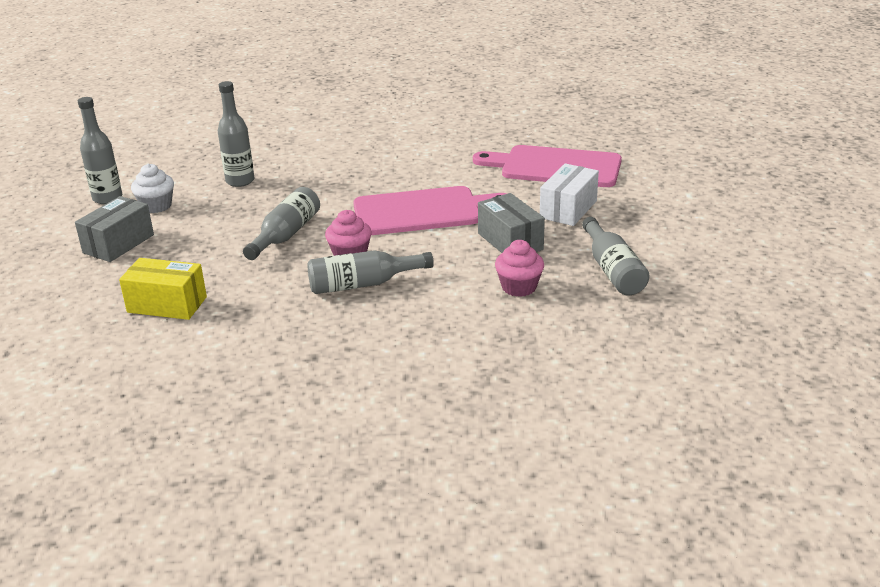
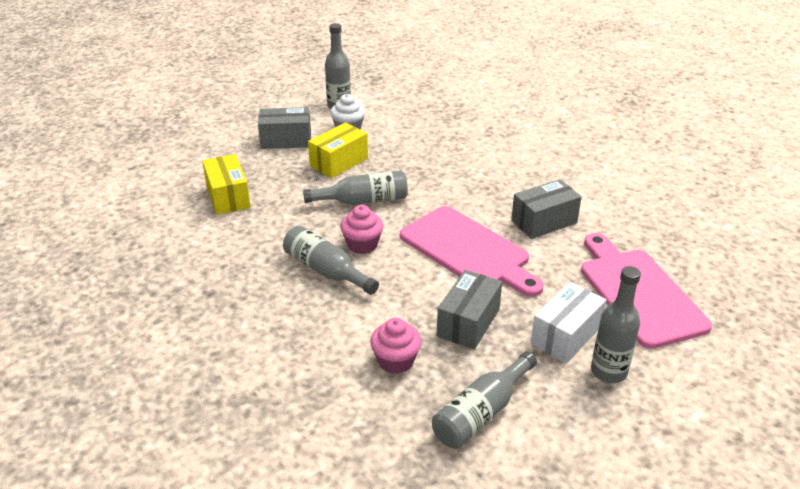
camera: 55 degrees right, 5 degrees up
(205, 228) = (339, 162): none -> yellow box
(240, 181) = (419, 143): grey bottle -> grey bottle (608, 371)
(430, 169) = (544, 222): none -> grey box
(568, 209) = (565, 336): white box -> white box turned 45 degrees counterclockwise

